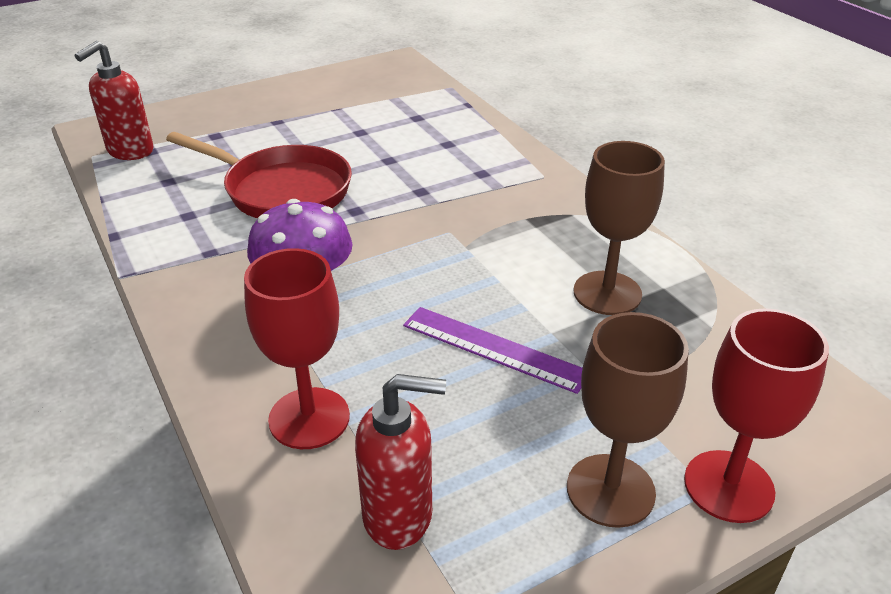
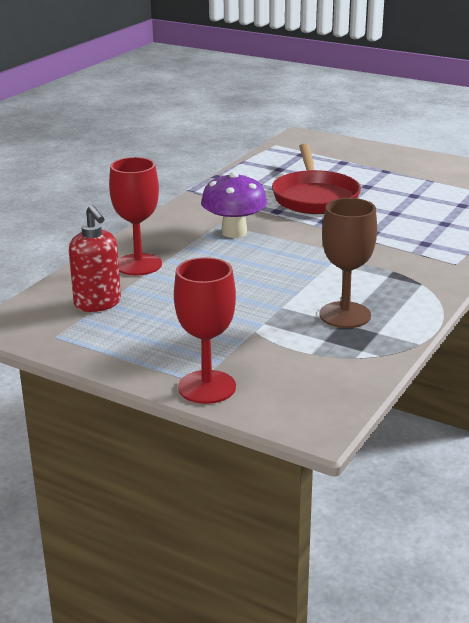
camera: 60 degrees right, 10 degrees down
(130, 151) = (294, 150): red soap dispenser -> none
(493, 349) = (245, 294): purple ruler -> none
(610, 490) = (168, 353): brown goblet -> none

